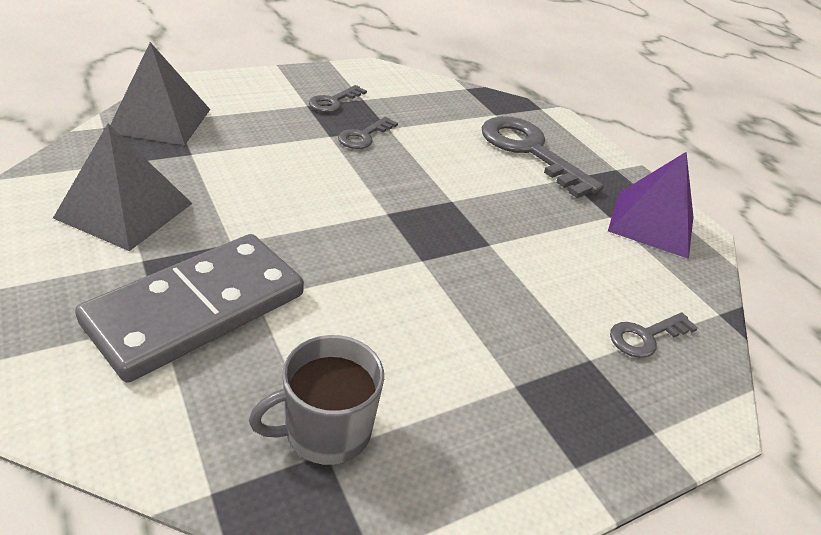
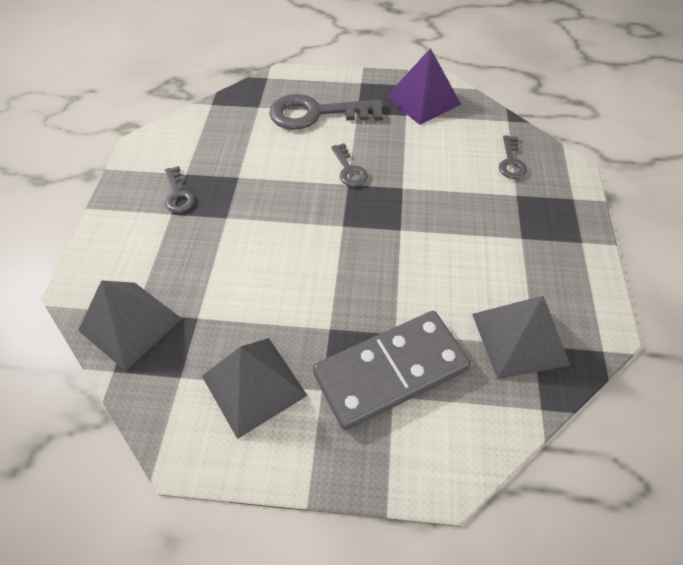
camera: 50 degrees left, 15 degrees up
(197, 309) = (390, 371): grey domino -> grey domino turned 75 degrees clockwise
(326, 430) = (519, 339): grey mug -> grey pyramid
(363, 136) = (241, 197): grey key -> grey key (349, 170)

